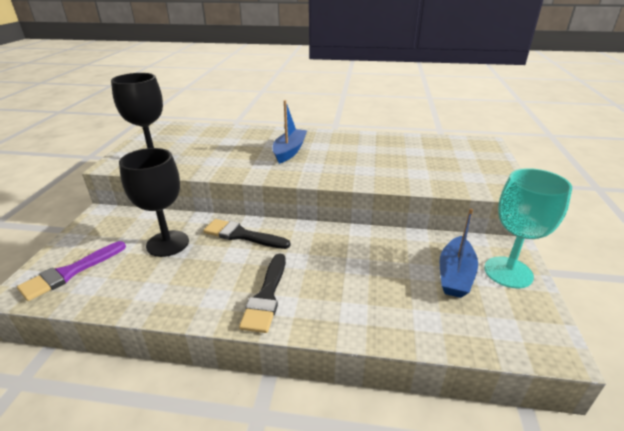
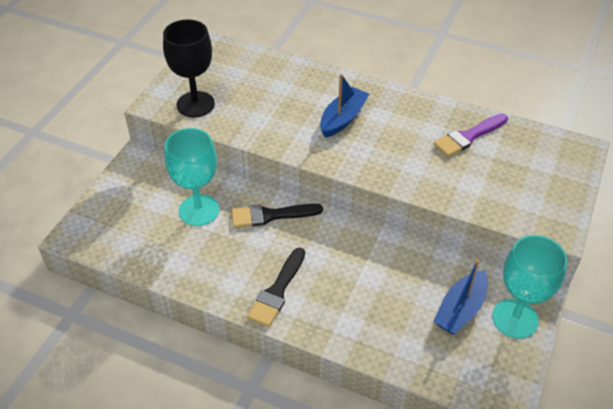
camera: 15 degrees right, 15 degrees up
(70, 272) = (112, 225): purple brush -> purple brush (468, 136)
(167, 243) = (199, 210): black goblet -> turquoise goblet
(242, 235) = (271, 215): black brush -> black brush turned 45 degrees counterclockwise

